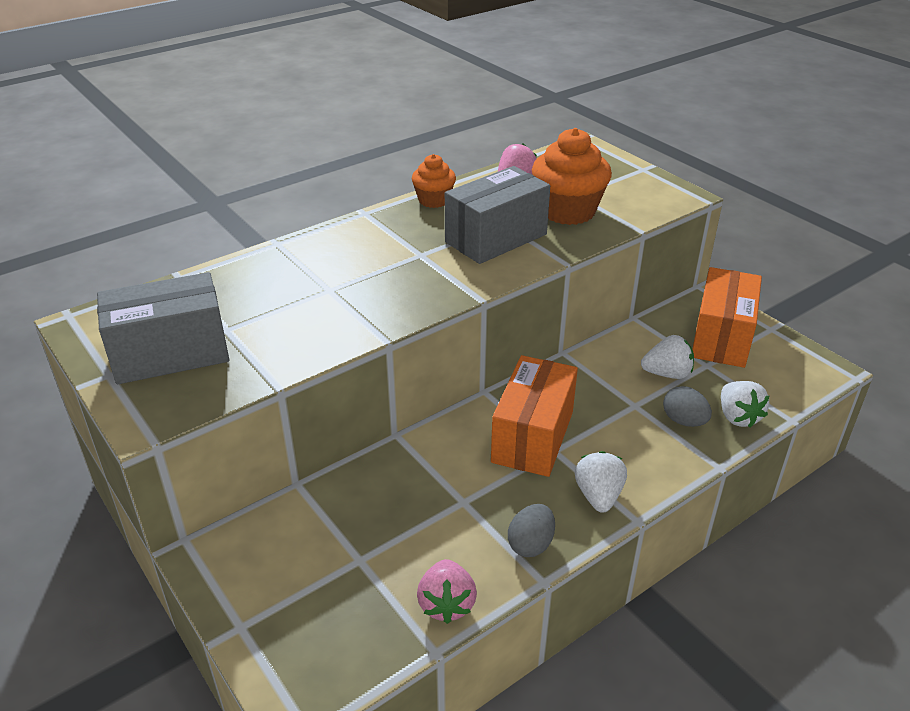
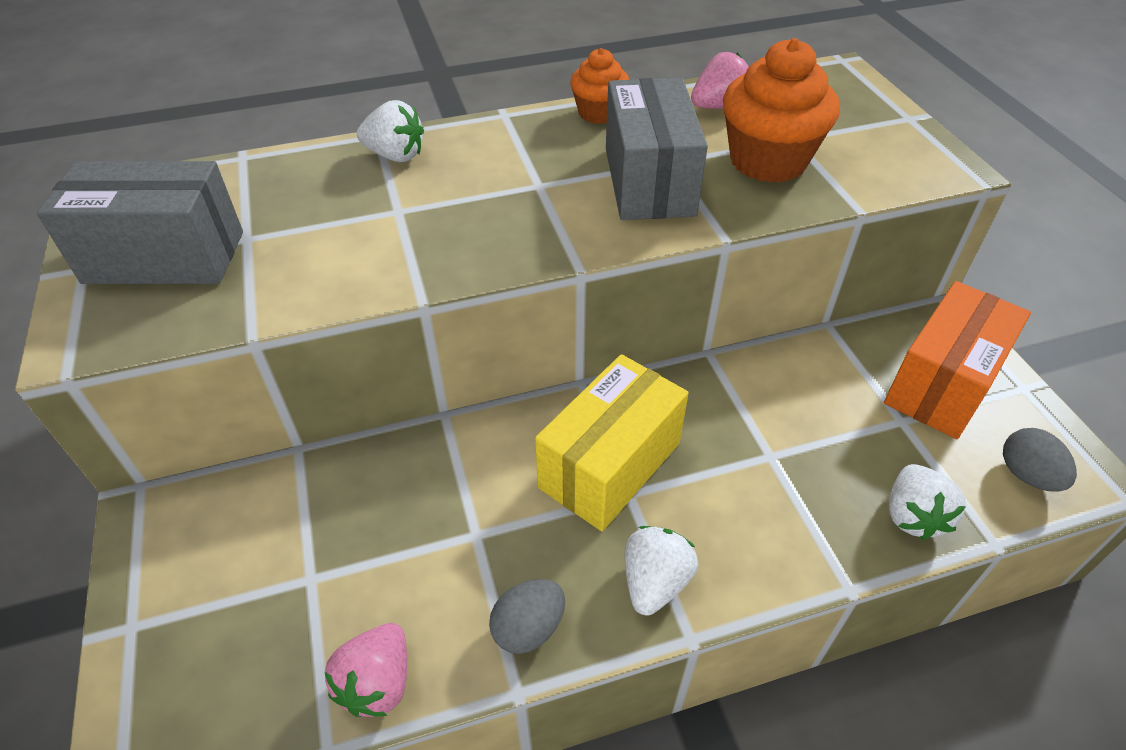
camera: 20 degrees right, 10 degrees up
(496, 238) = (648, 181): grey box -> grey box turned 75 degrees counterclockwise
(532, 437) = (610, 465): orange box -> yellow box
(667, 374) = (837, 420): white strawberry -> white strawberry (395, 155)
(684, 421) = (829, 500): grey egg -> grey egg (1027, 475)

